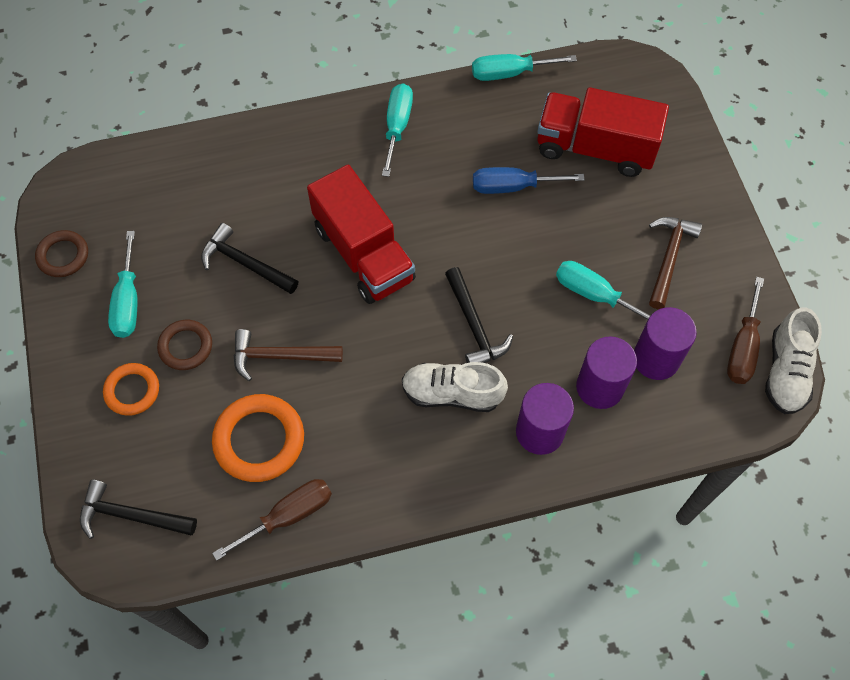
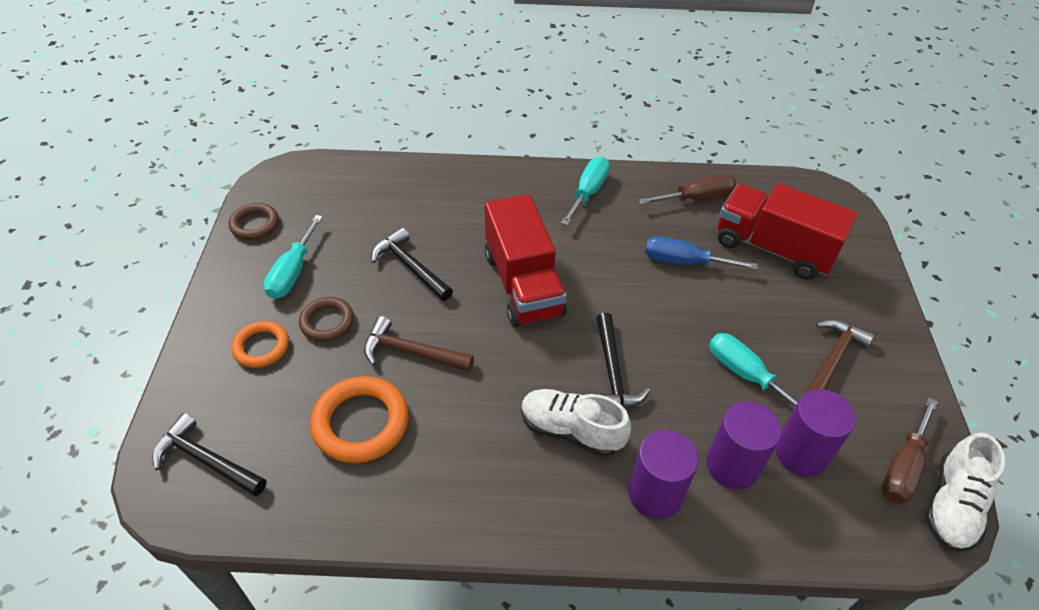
camera: 15 degrees right, 15 degrees down
(288, 515) = (360, 505): brown screwdriver -> brown screwdriver (697, 198)
(509, 73) = (704, 174): turquoise screwdriver -> none

